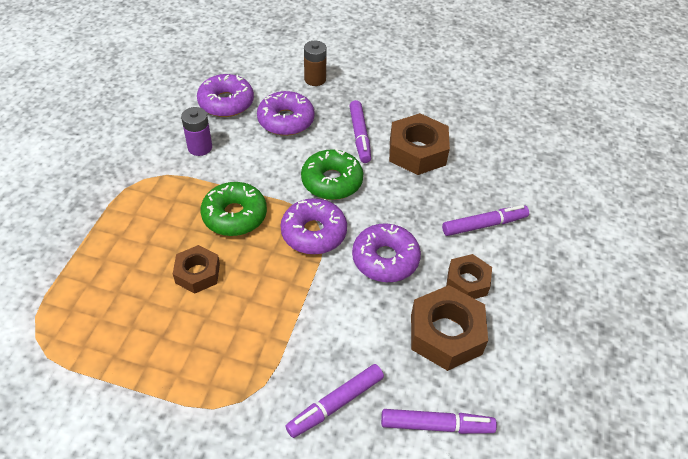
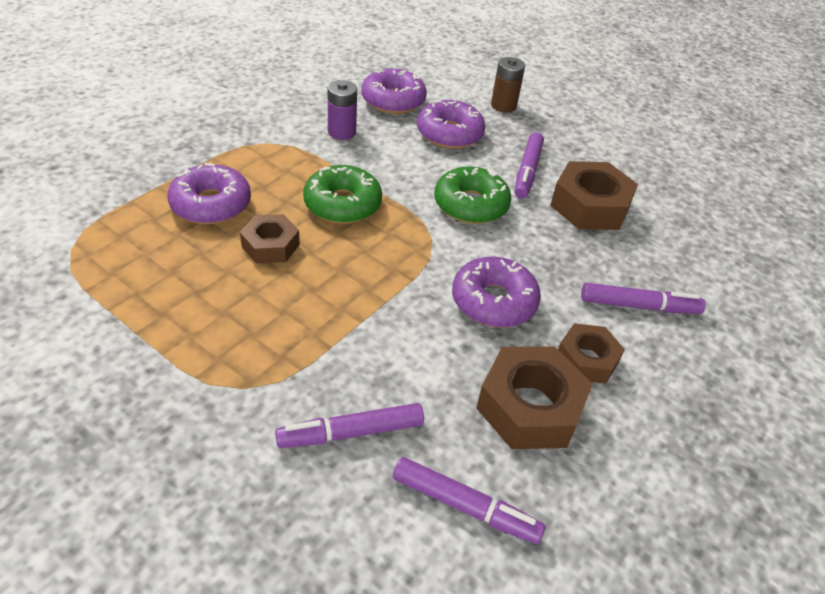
camera: 20 degrees right, 5 degrees down
(313, 233) = (422, 248): purple donut -> purple donut (211, 204)

